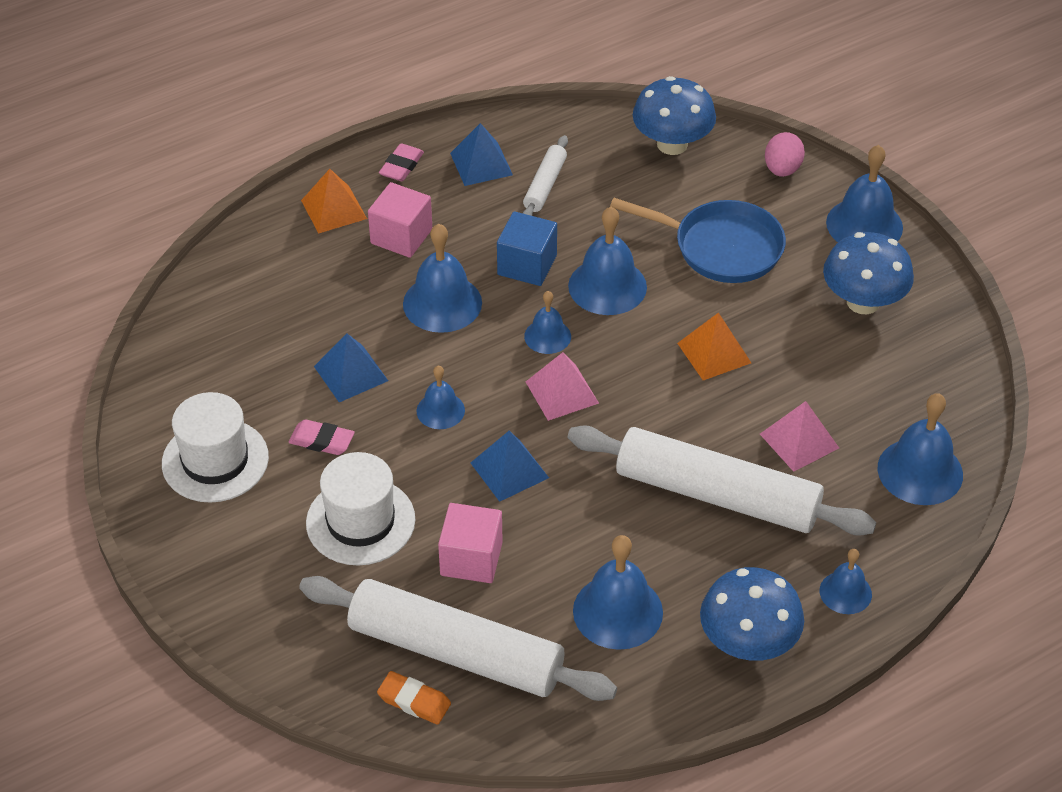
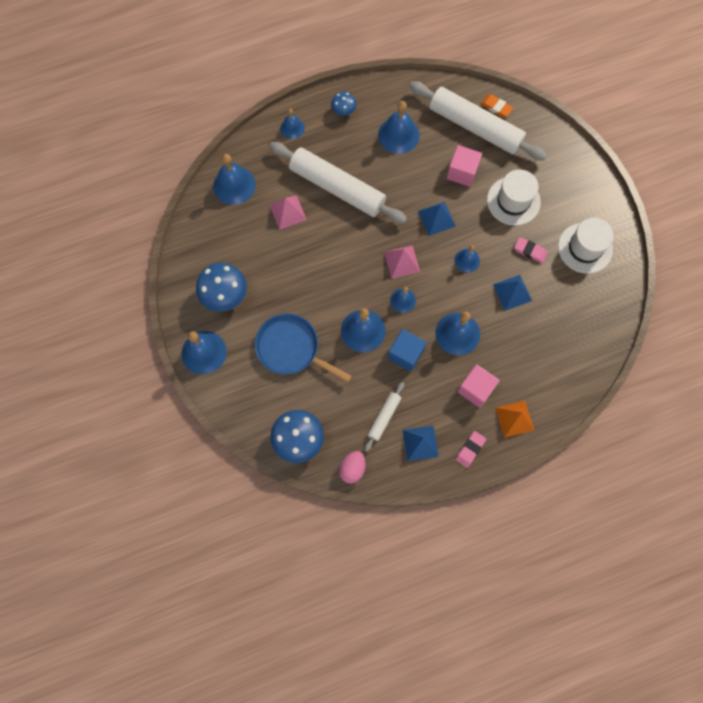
camera: 170 degrees left, 25 degrees up
(714, 353) = (315, 274): orange pyramid -> none
(748, 643) = (343, 111): blue mushroom -> blue mushroom, size x0.54
(782, 169) = (237, 406): pink egg -> pink egg (352, 469)

